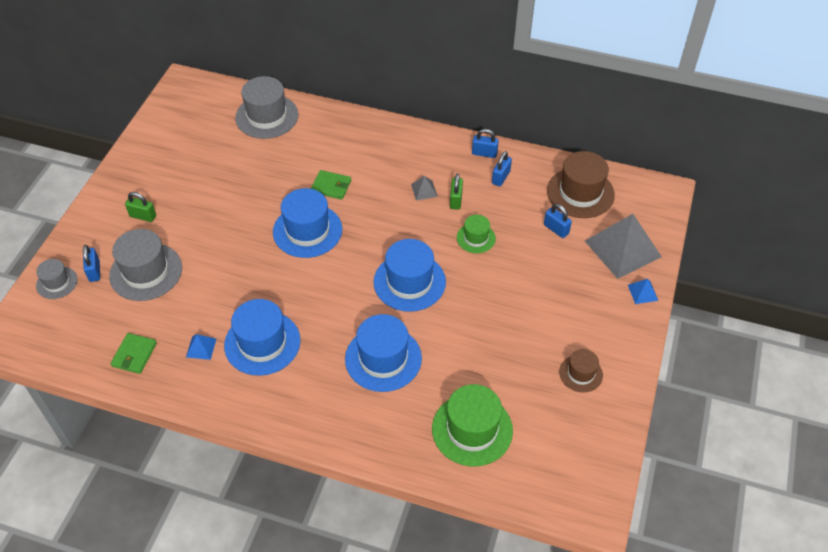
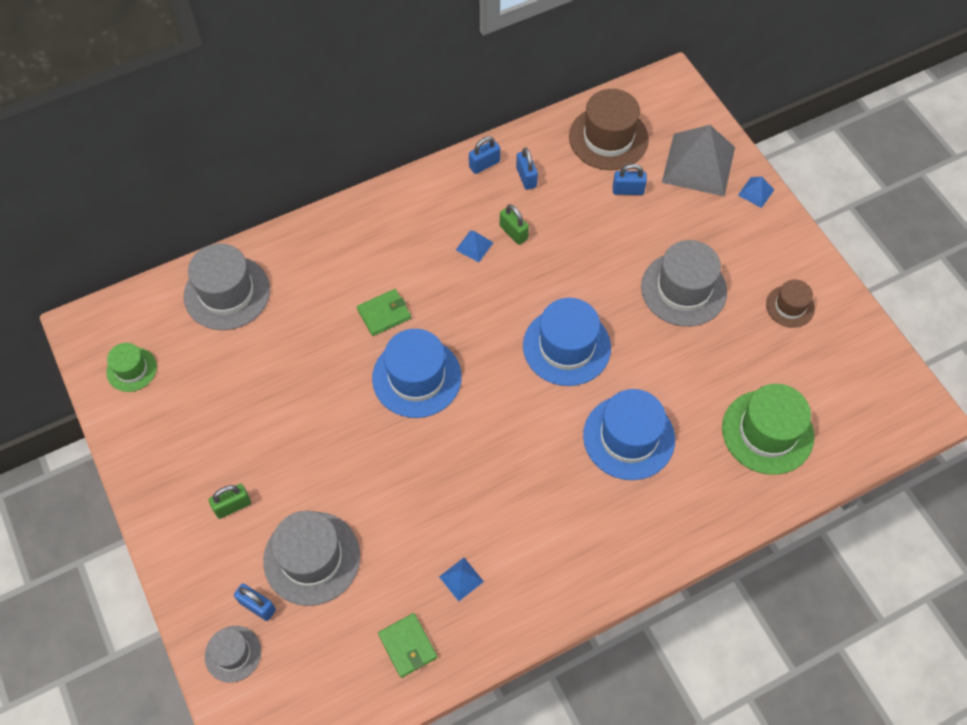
camera: 45 degrees left, 10 degrees up
(262, 343) = (510, 521): blue hat -> none
(424, 190) = (474, 246): grey pyramid -> blue pyramid
(476, 238) = (573, 255): green hat -> green hat (131, 369)
(521, 308) = (683, 289): none -> grey hat

